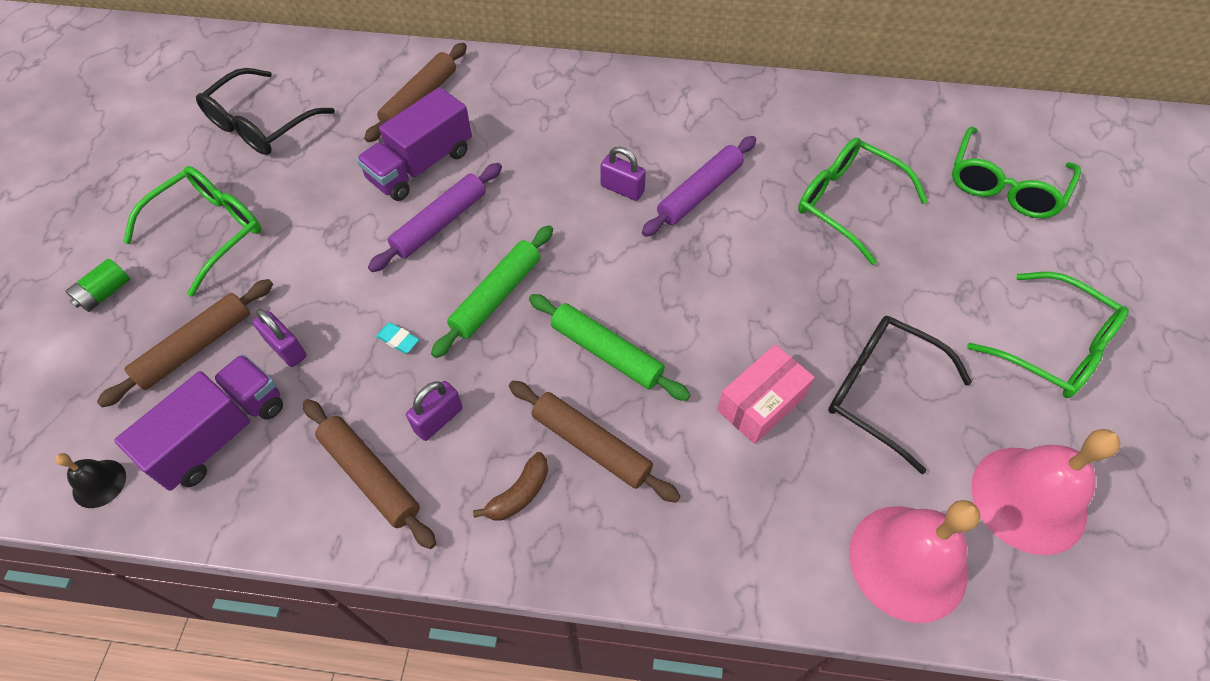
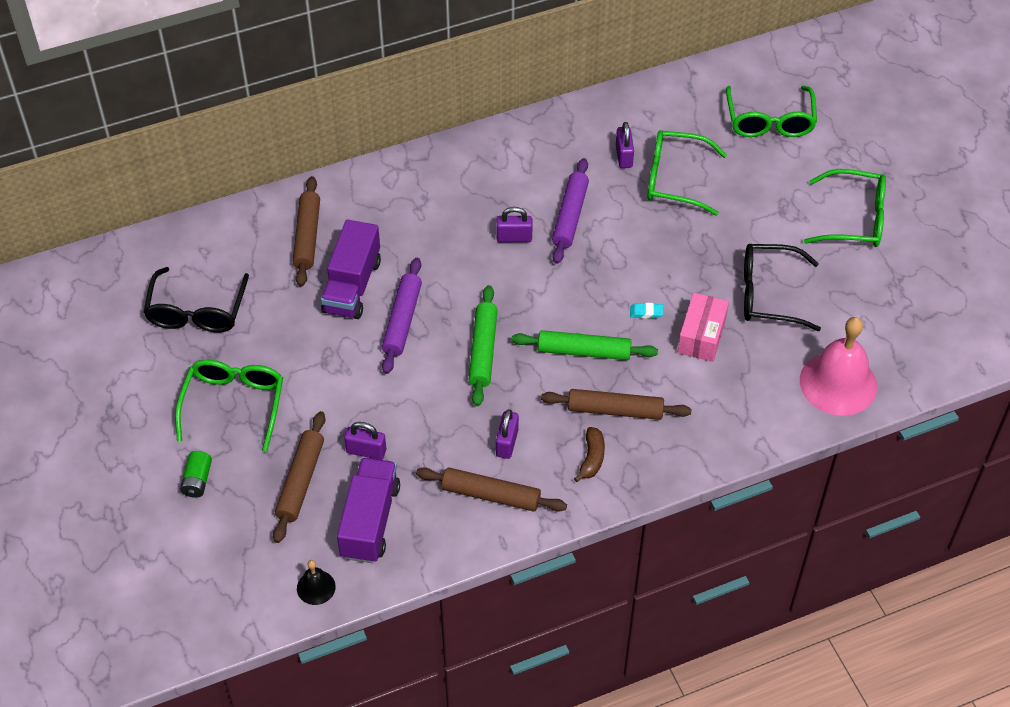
camera: 30 degrees left, 5 degrees down
(398, 340) = (439, 409): turquoise eraser -> turquoise eraser (646, 312)
(804, 155) = (624, 156): none -> purple padlock
(1028, 499) = (885, 316): pink bell -> none

